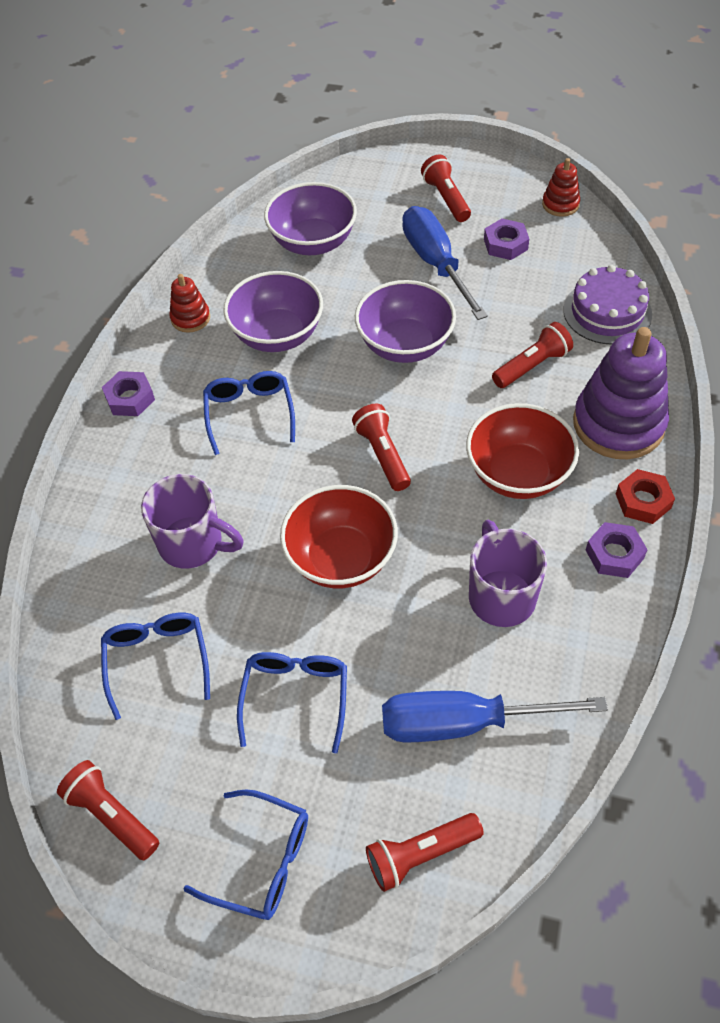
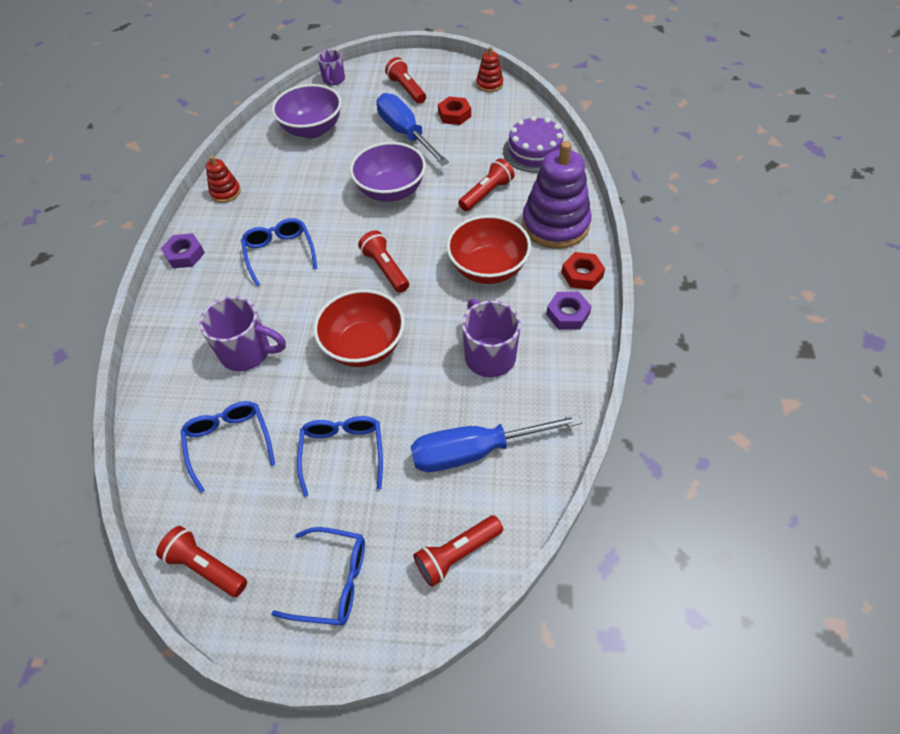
camera: 10 degrees left, 0 degrees up
(277, 335) = (294, 196): purple bowl -> none
(350, 173) = (333, 80): none -> purple mug
(505, 244) = (454, 115): purple nut -> red nut

